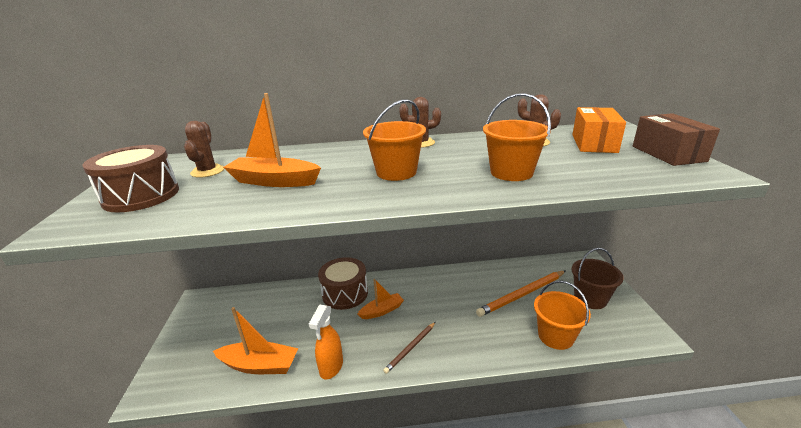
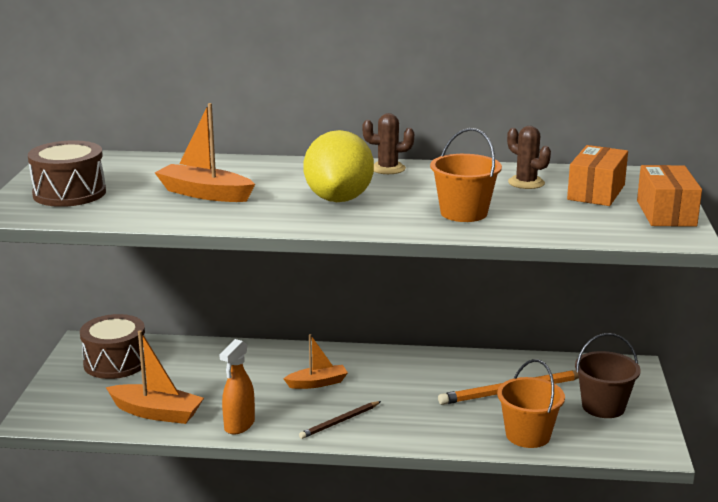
camera: 10 degrees right, 5 degrees down
(207, 171) = (134, 175): brown cactus -> none
(345, 293) = (275, 360): brown drum -> brown drum (115, 362)
(396, 172) = (339, 199): orange bucket -> yellow lemon
(668, 154) = (666, 213): brown box -> orange box

